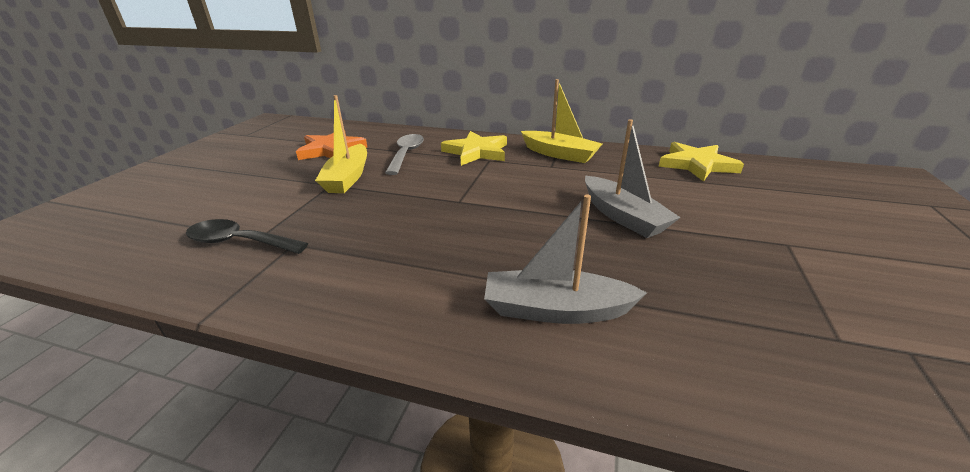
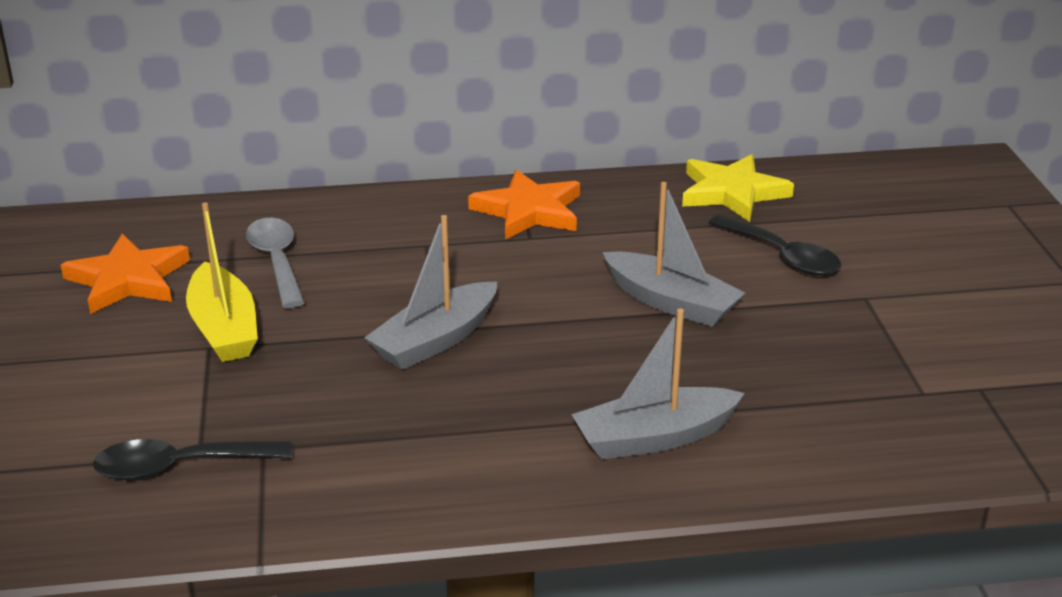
camera: 25 degrees left, 0 degrees up
(451, 206) = (435, 340): none -> grey boat
(476, 152) = (393, 233): yellow star -> none
(559, 154) = (529, 211): yellow boat -> orange star
(721, 204) = (782, 256): none -> black spoon

